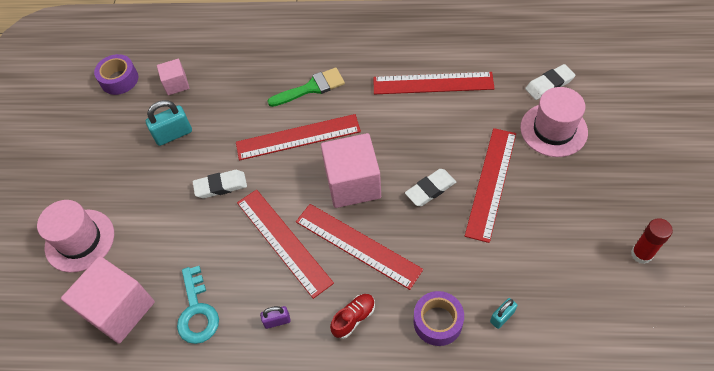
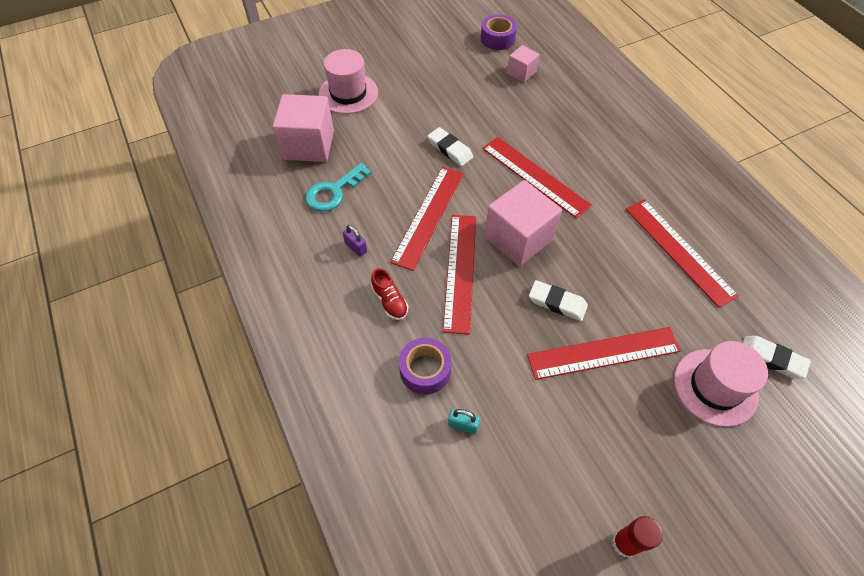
camera: 55 degrees right, 0 degrees up
(173, 134) = (474, 96): turquoise padlock -> none
(311, 88) = (593, 160): green brush -> none
(353, 318) = (390, 301): red shoe -> red shoe turned 45 degrees clockwise

